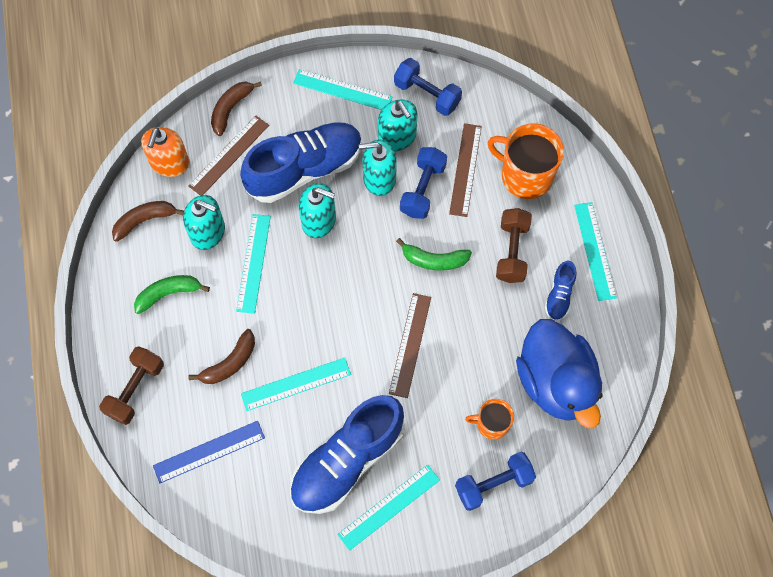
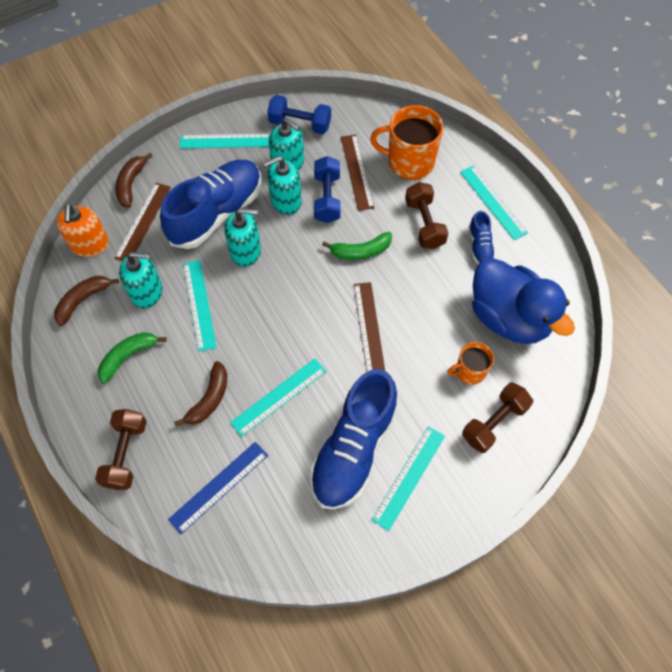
camera: 20 degrees left, 5 degrees down
(493, 484) = (494, 422): blue dumbbell -> brown dumbbell

